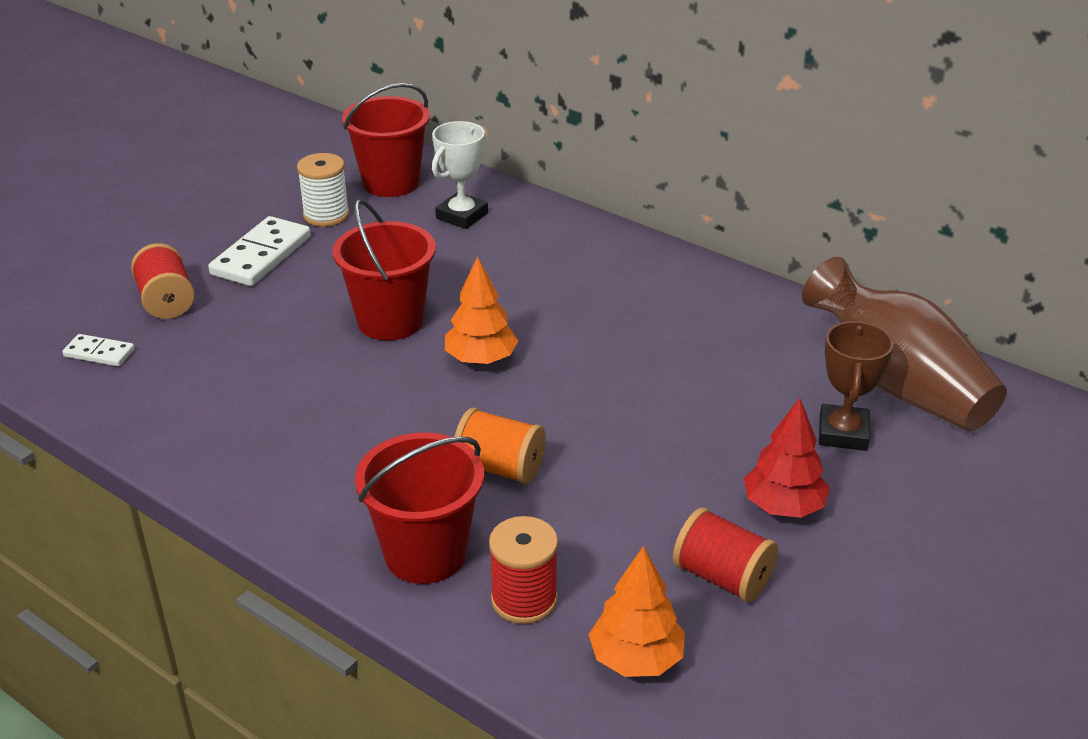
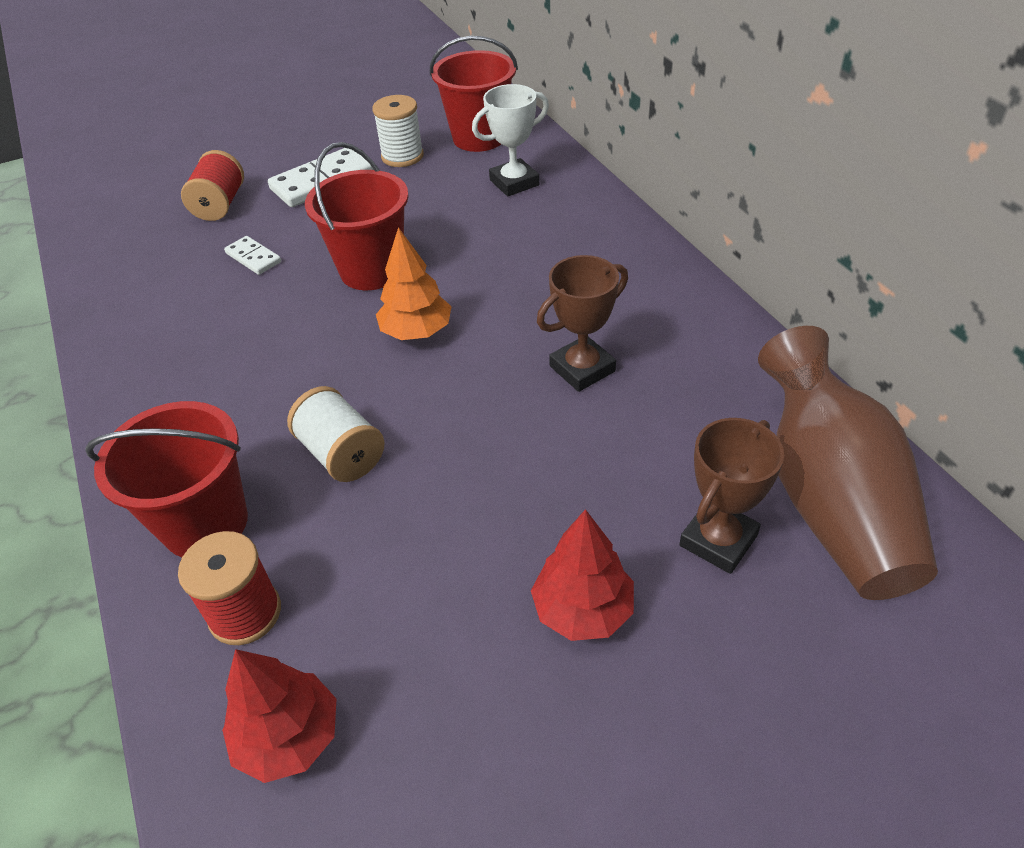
camera: 30 degrees right, 10 degrees up
(99, 353) = (136, 237): white domino -> white domino (253, 258)
(499, 468) = (341, 454): orange spool -> white spool
(636, 659) = (289, 737): orange tree -> red tree
(650, 349) = (582, 369): none -> brown trophy
(722, 577) = (452, 673): red spool -> none

